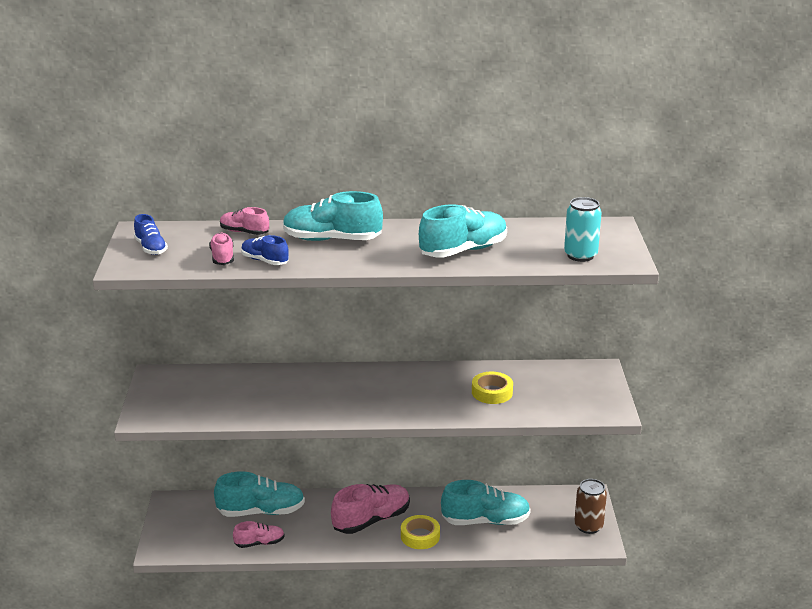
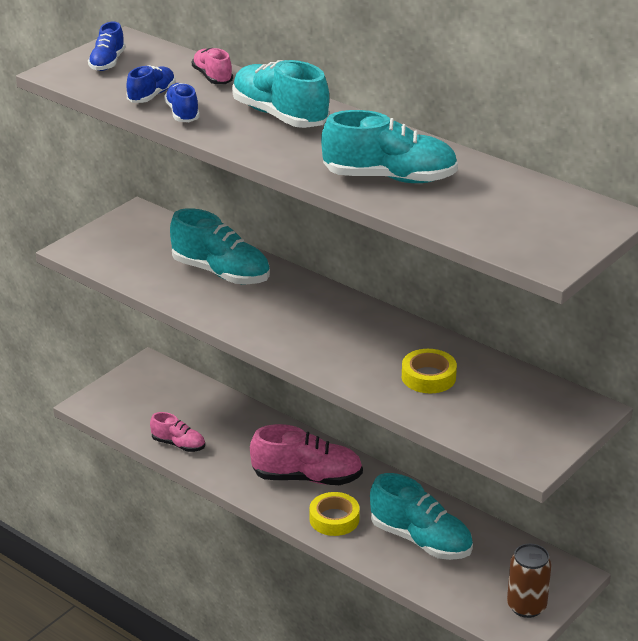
camera: 40 degrees right, 5 degrees up
(222, 257) = (151, 95): pink shoe -> blue shoe
(261, 511) = (216, 415): turquoise shoe -> turquoise shoe (221, 273)
(580, 255) = (508, 234): turquoise can -> none

